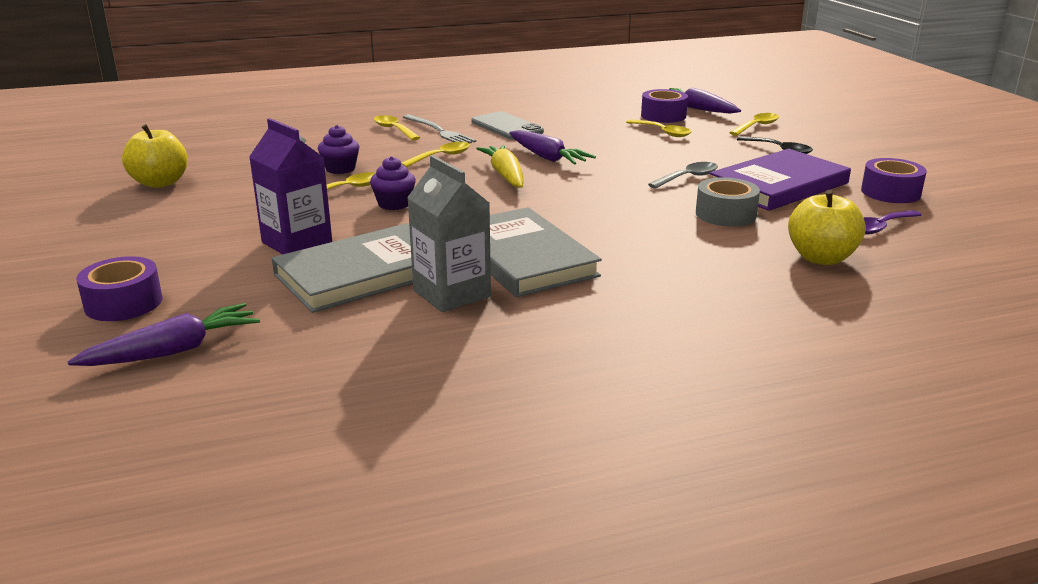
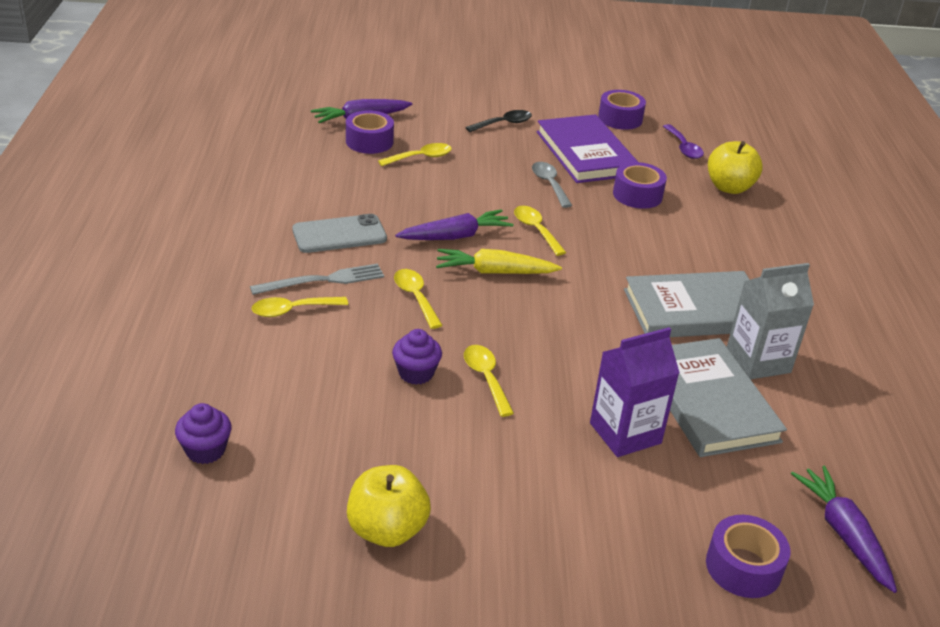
camera: 75 degrees left, 10 degrees up
(394, 204) = (544, 354): purple cupcake -> purple cupcake (205, 450)
(725, 214) = (637, 195): grey tape -> purple tape
(757, 126) = (435, 111): yellow spoon -> yellow spoon (536, 230)

